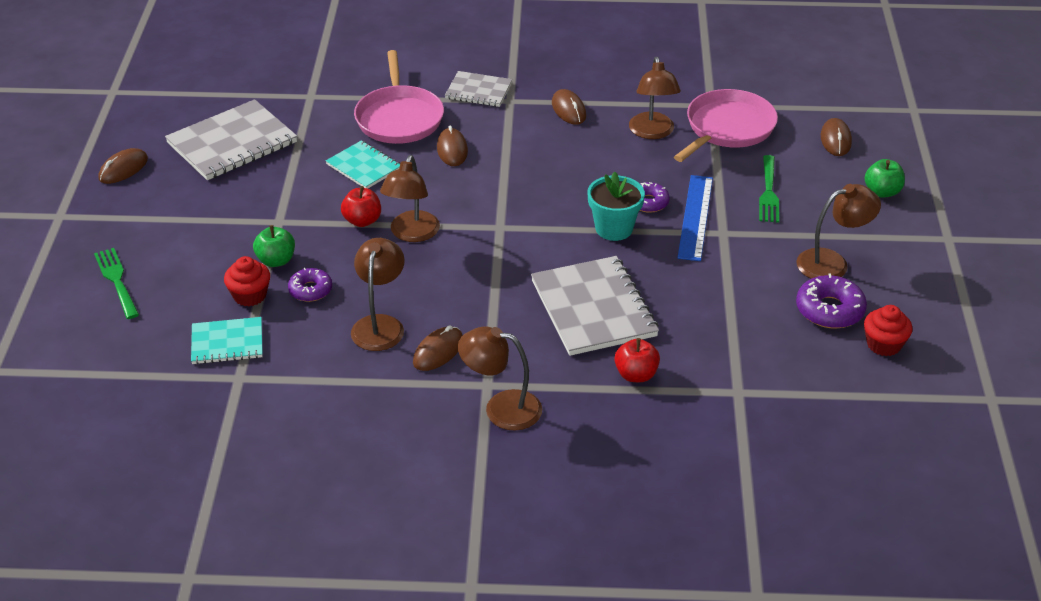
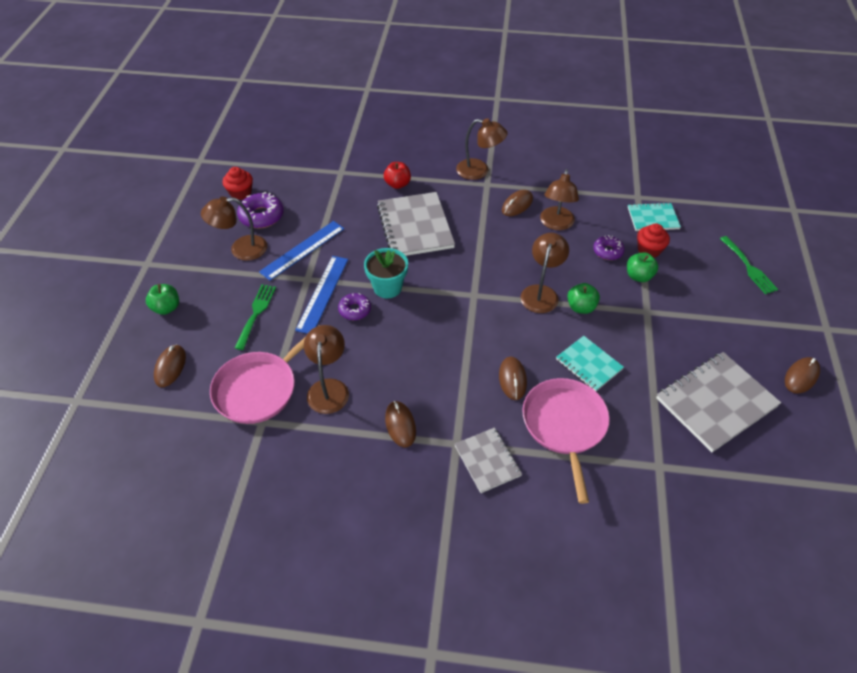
camera: 175 degrees left, 10 degrees up
(362, 221) = (581, 307): red apple -> green apple
(478, 91) = (487, 461): grey notebook -> grey notebook turned 45 degrees clockwise
(745, 267) = (302, 250): none -> blue ruler

